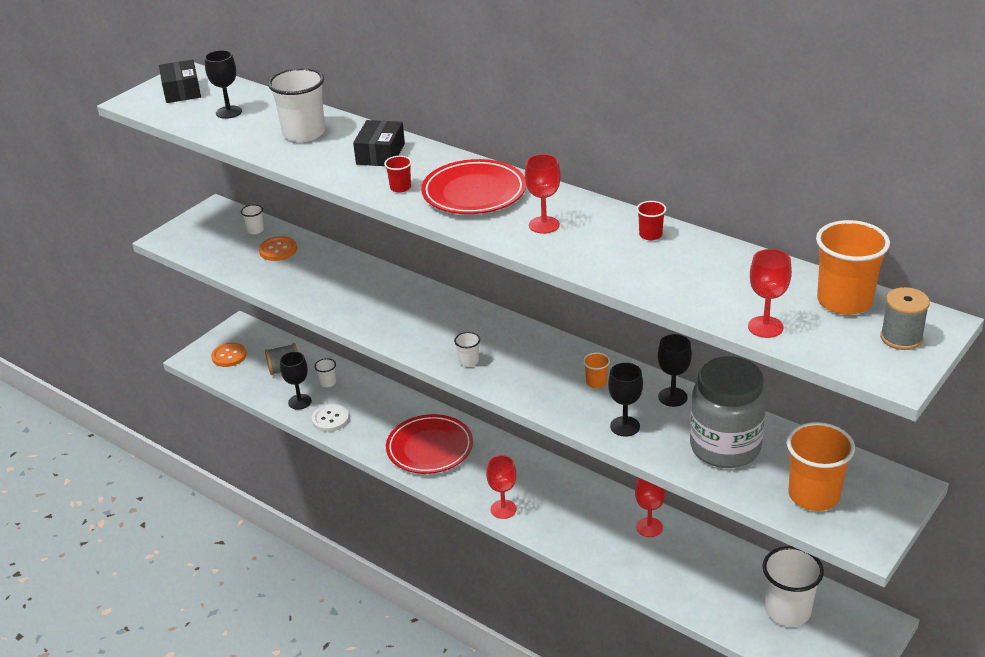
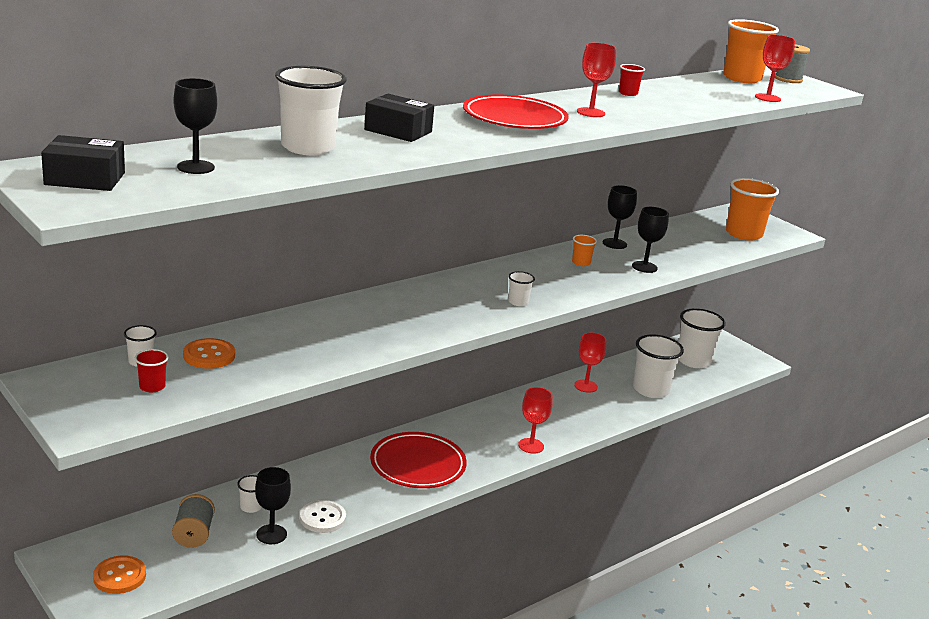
camera: 80 degrees left, 10 degrees down
(400, 187) = (479, 137): red cup -> red cup (152, 387)
(682, 580) = (650, 390): none -> white cup
(725, 447) = (683, 244): grey jar -> none

